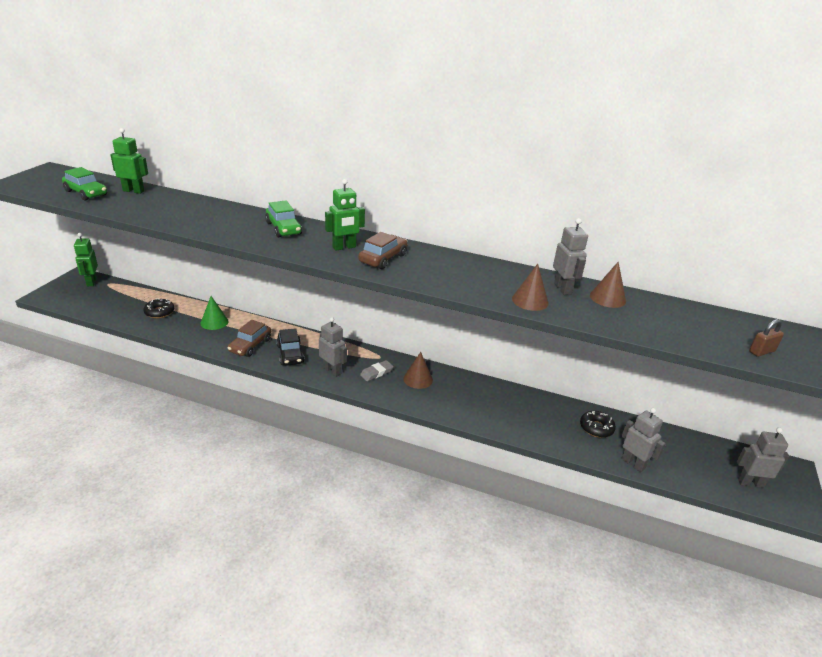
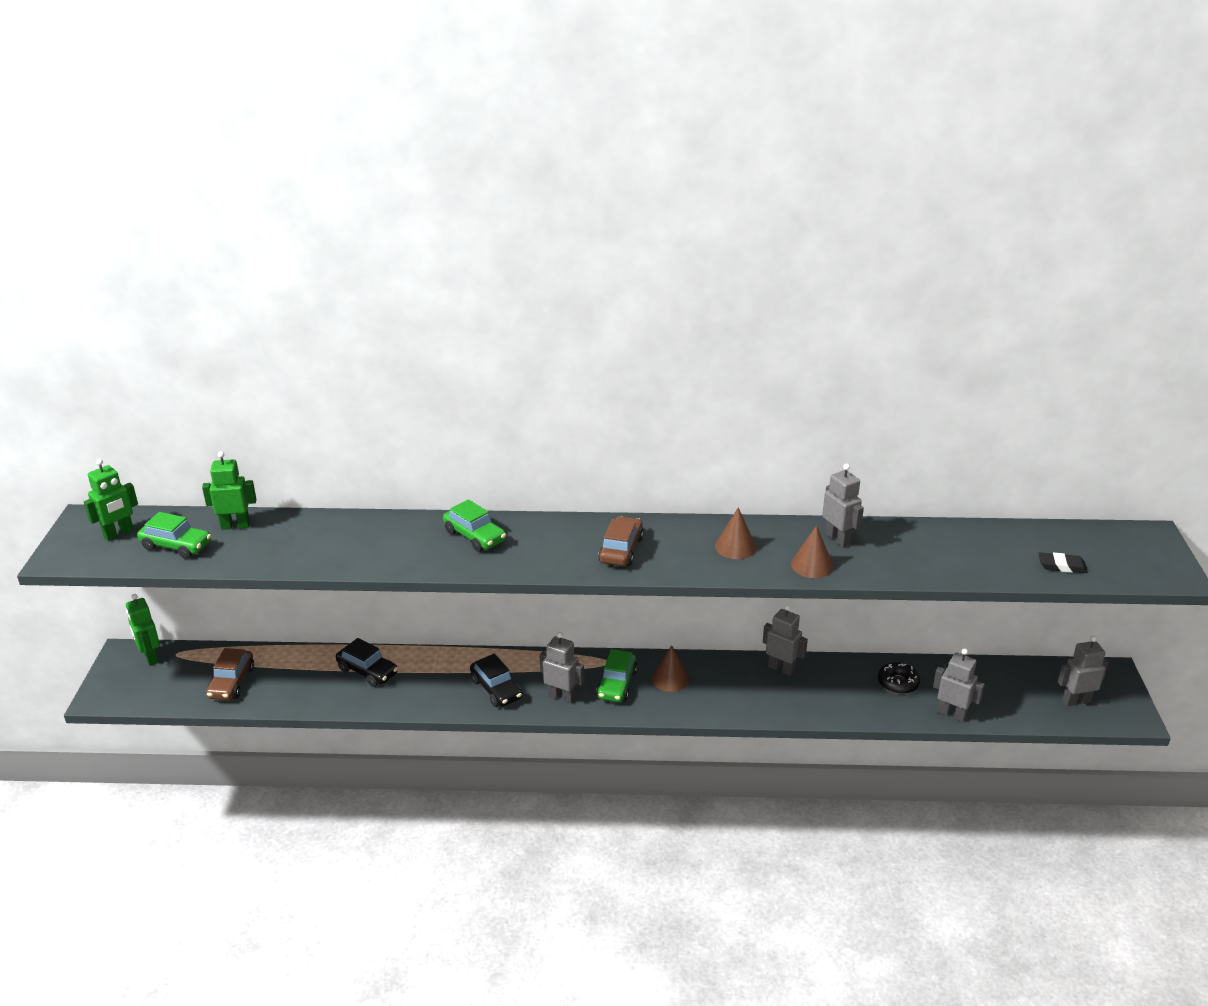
camera: 15 degrees left, 0 degrees up
(159, 312) = (283, 677): black donut -> none
(214, 322) = (367, 671): green cone -> black car
(250, 345) = (437, 691): brown car -> brown car (232, 682)
(344, 247) = (566, 545): green robot -> green robot (119, 534)
(376, 373) = (617, 684): grey eraser -> green car
(506, 394) = (781, 668): none -> grey robot
(607, 298) = (889, 539): brown cone -> brown cone (735, 547)
(761, 351) = (1062, 566): brown padlock -> black eraser

